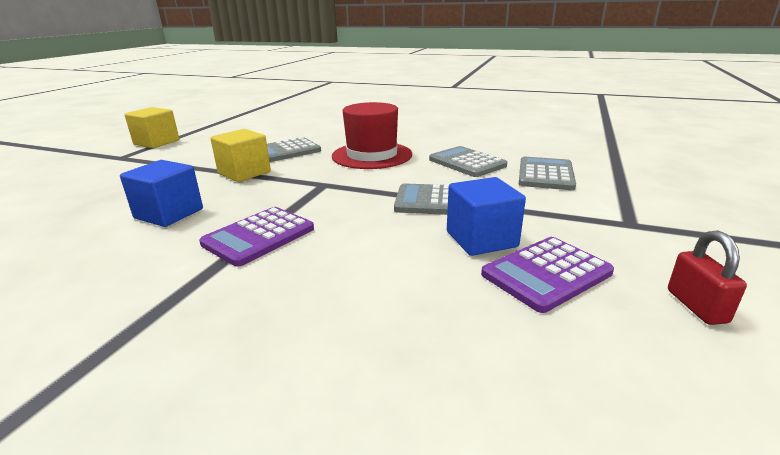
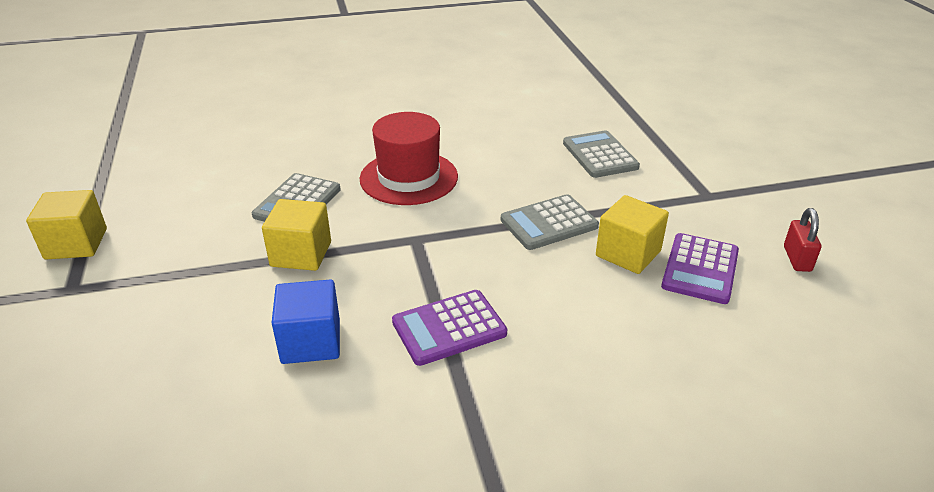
camera: 35 degrees left, 10 degrees up
(259, 236) = (449, 328): purple calculator -> purple calculator turned 60 degrees clockwise
(467, 163) = (517, 159): grey calculator -> none
(481, 239) = (628, 253): blue cube -> yellow cube
(696, 306) = (797, 259): red padlock -> red padlock turned 45 degrees clockwise

